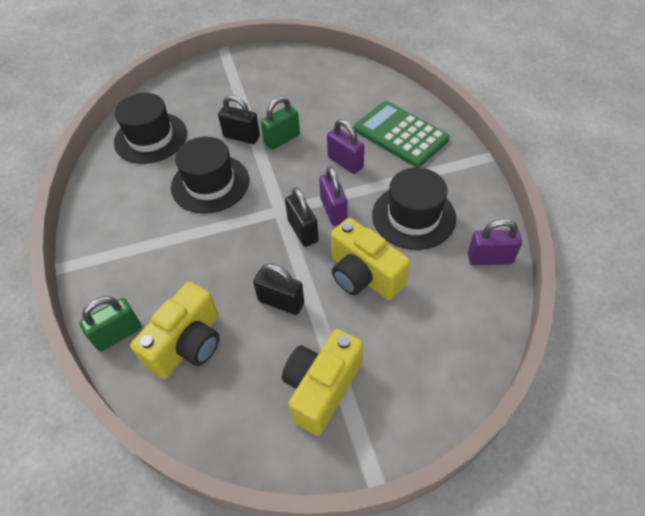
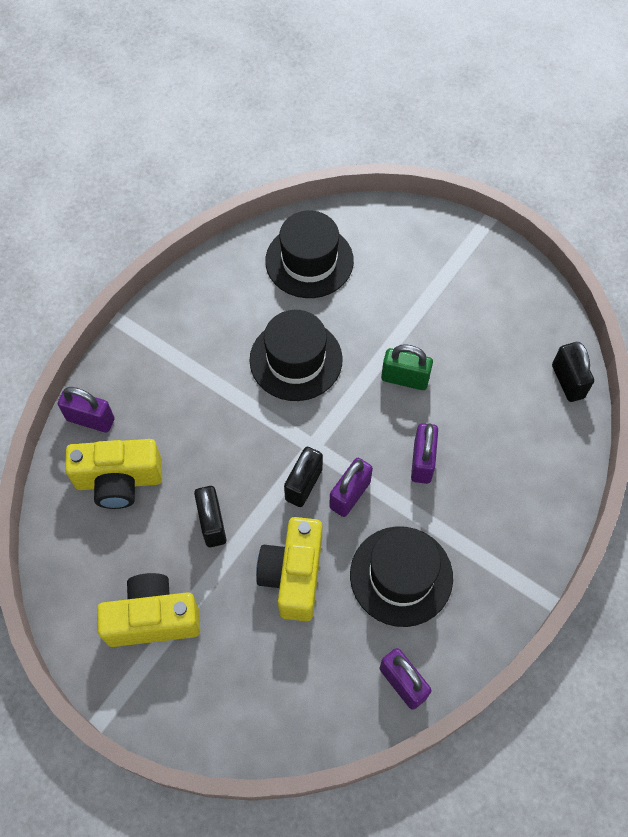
camera: 50 degrees right, 10 degrees up
(118, 334) = (90, 419): green padlock -> purple padlock
(241, 137) = (377, 339): black padlock -> black padlock (567, 381)
(400, 134) = (508, 489): green calculator -> none

